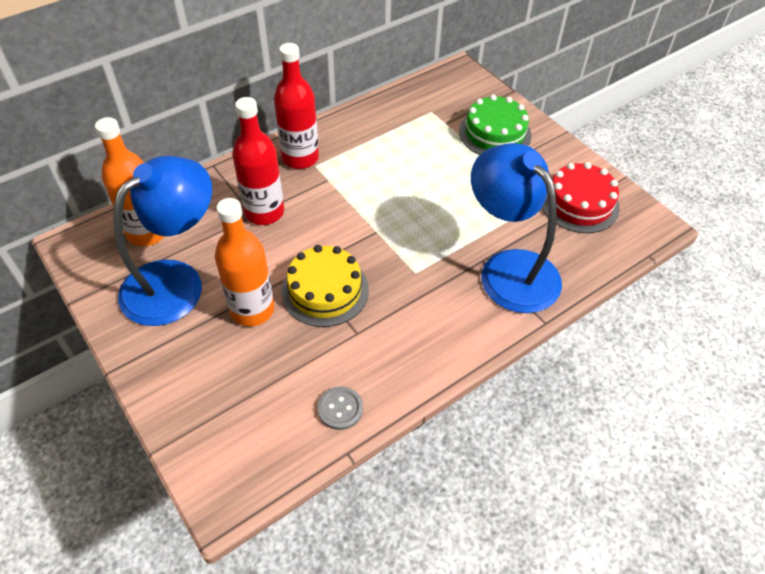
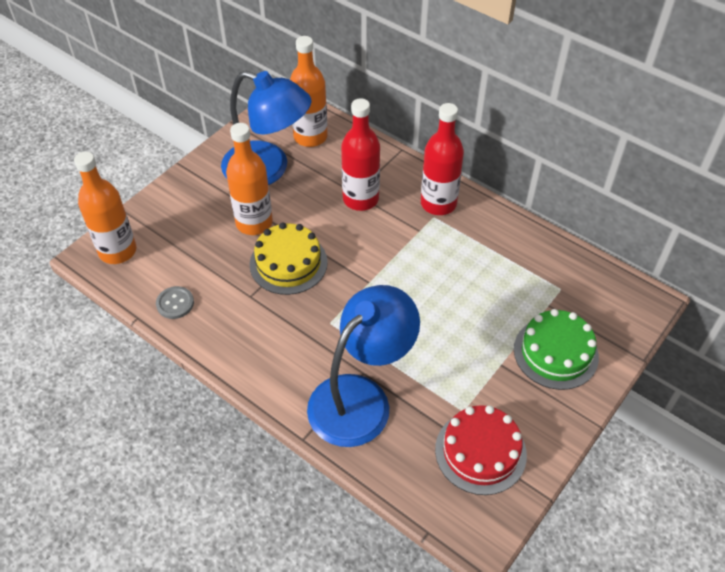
camera: 75 degrees right, 0 degrees up
(229, 463) = (117, 251): none -> orange bottle

